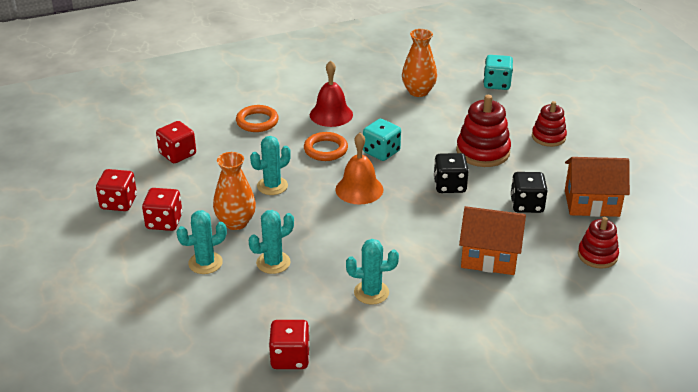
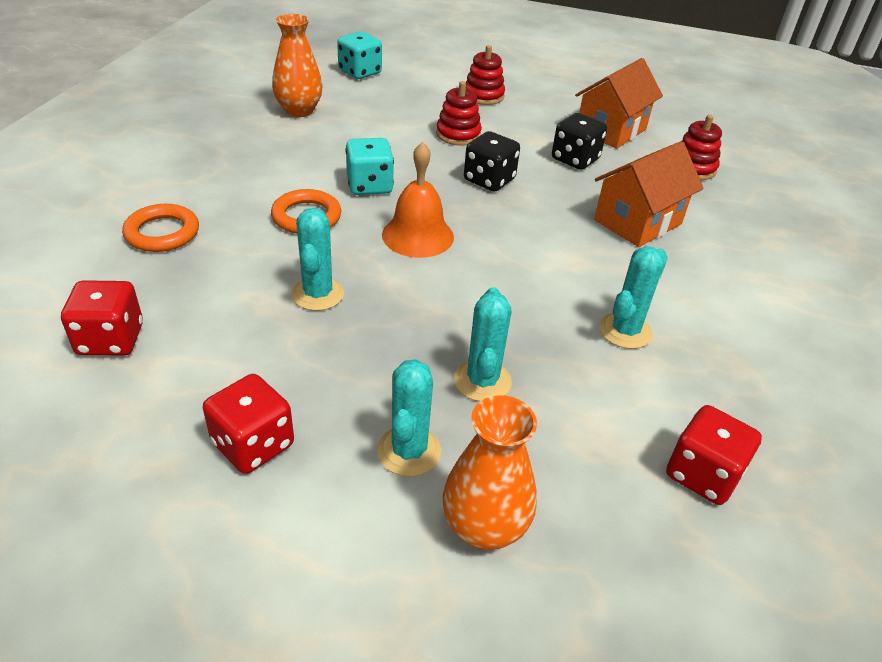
camera: 55 degrees left, 5 degrees up
(118, 203) = (126, 474): red dice -> none
(236, 222) = (352, 368): orange vase -> orange vase (484, 528)
(331, 114) = (245, 177): red bell -> none
(483, 152) = (458, 135): red stacking toy -> red stacking toy, size x0.65

